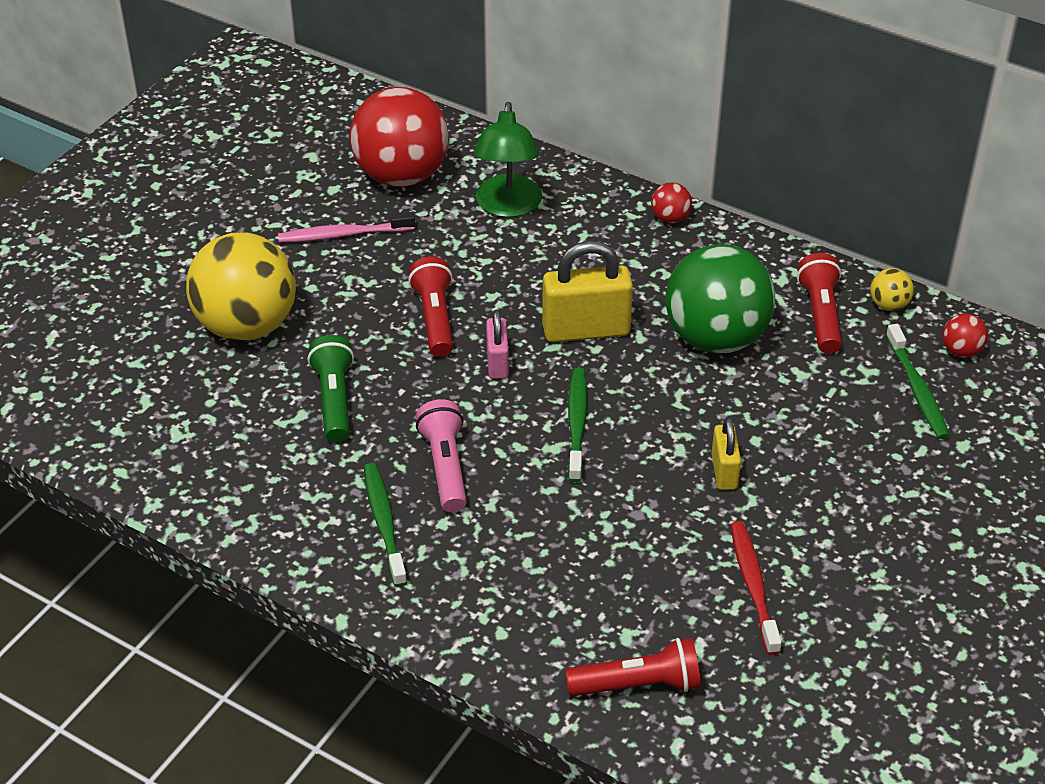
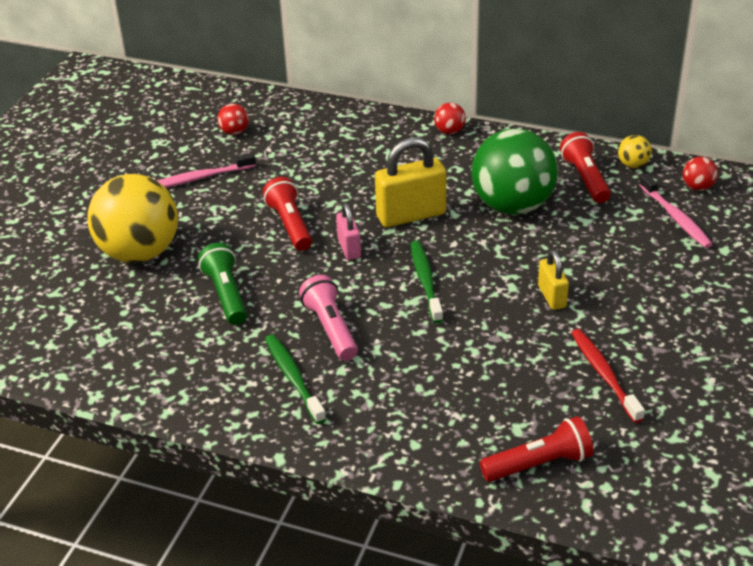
camera: 10 degrees left, 5 degrees down
(401, 176) = (234, 132): red ball -> red ball, size x0.40
(507, 206) = (323, 141): green lamp -> none
(917, 389) = (675, 217): green toothbrush -> pink toothbrush

